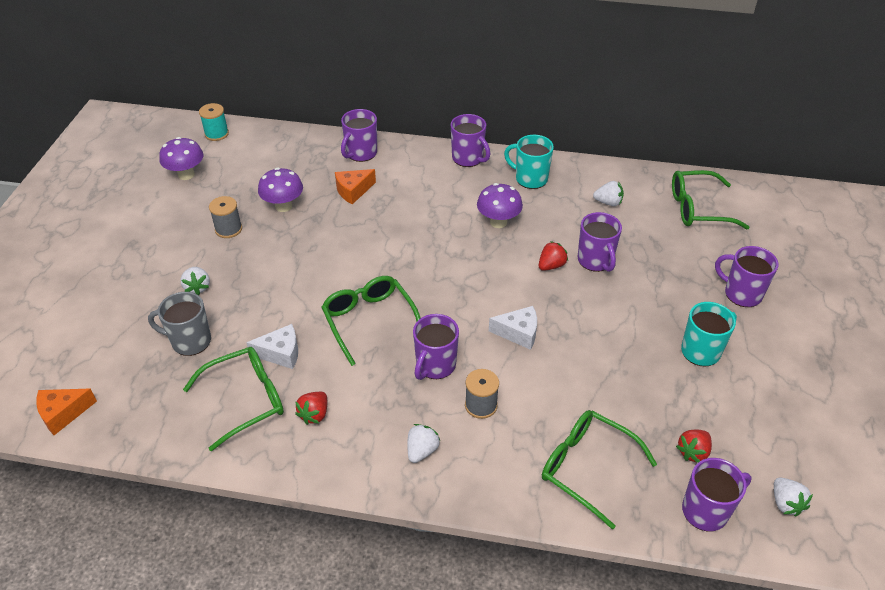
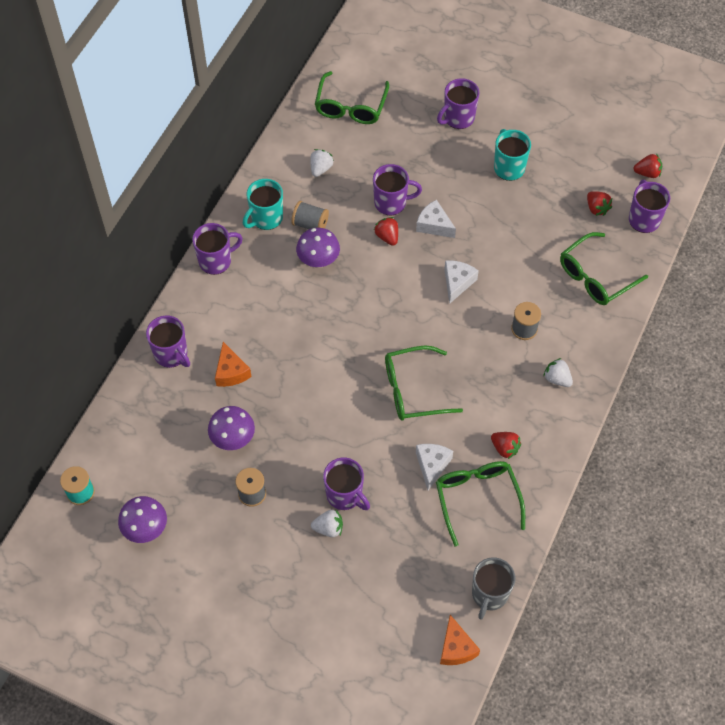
camera: 75 degrees left, 15 degrees up
(190, 341) = (397, 539): grey mug -> grey mug (489, 594)
(435, 365) = (476, 351): purple mug -> purple mug (345, 495)
(538, 208) = (310, 224): none -> grey spool
(585, 299) = (434, 225): none -> white cheese
(785, 503) = (647, 173): white strawberry -> red strawberry

